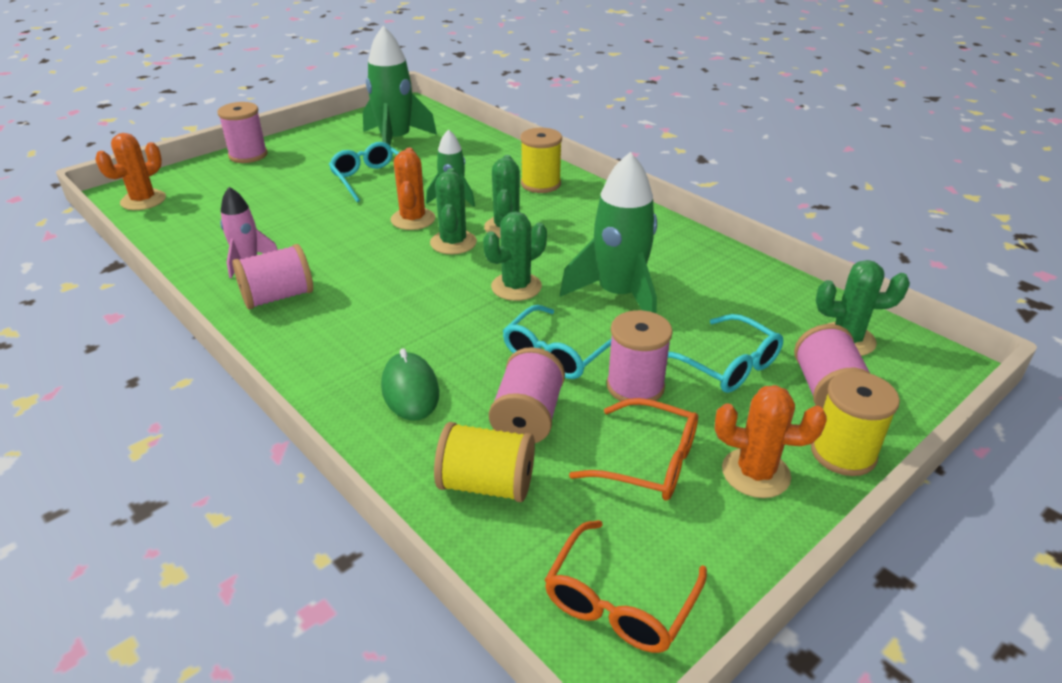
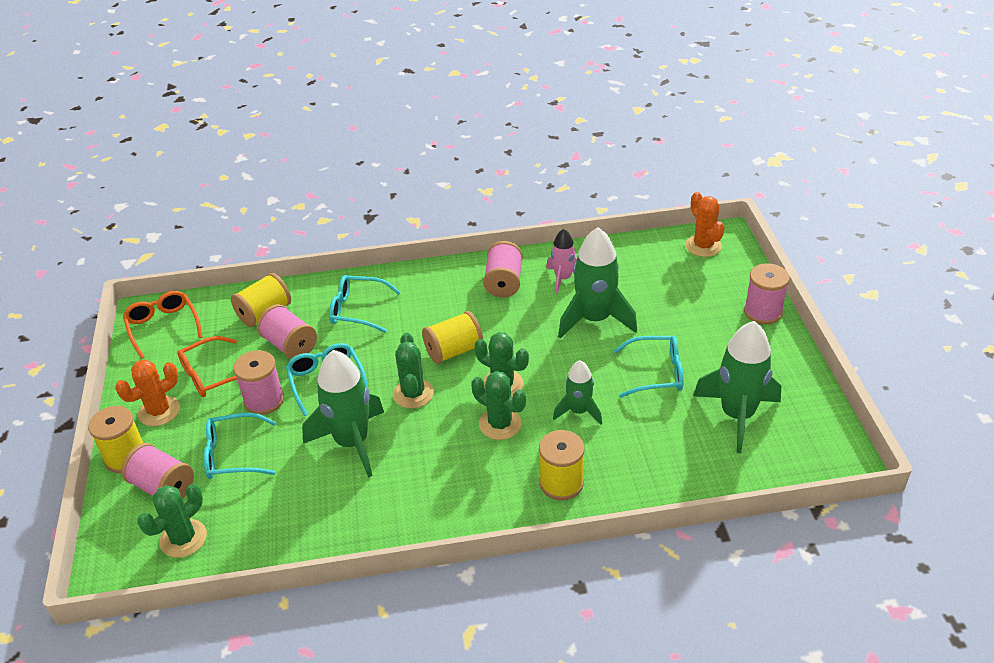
camera: 125 degrees right, 5 degrees up
(312, 224) = (594, 319): none -> green rocket
(410, 390) = (358, 310): green mouse -> turquoise glasses
(413, 219) = (559, 375): orange cactus -> none
(428, 287) = (454, 351): none -> yellow spool

